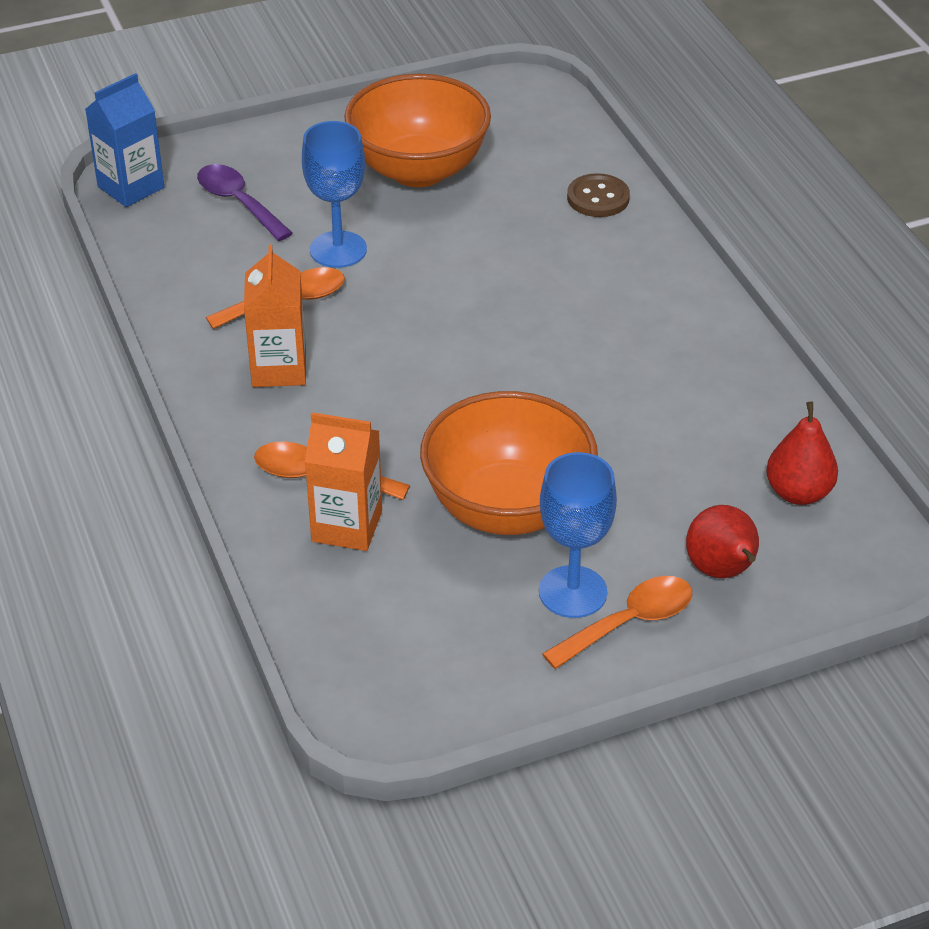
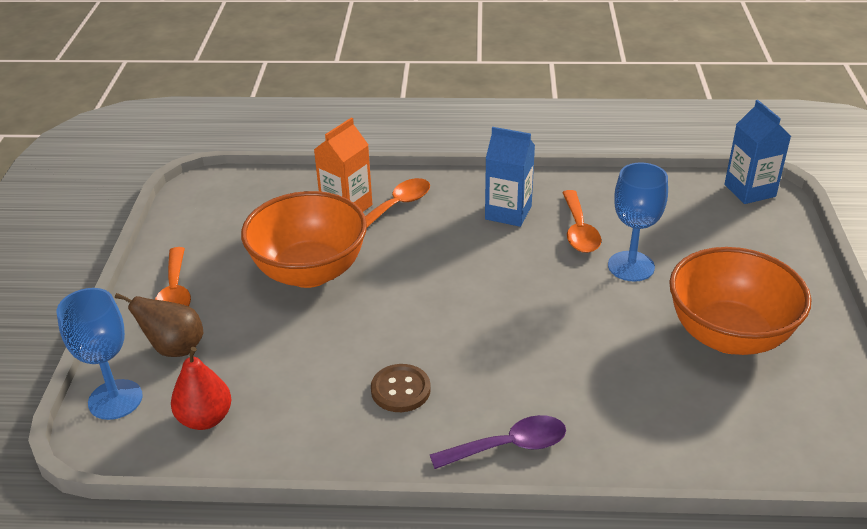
camera: 115 degrees right, 5 degrees down
(239, 203) = (712, 233): purple spoon -> purple spoon (508, 446)
(279, 368) = (508, 212): orange carton -> blue carton
(572, 592) = (219, 277): blue goblet -> blue goblet (115, 399)
(598, 198) = (644, 438): brown button -> brown button (400, 390)
(722, 571) = (174, 348): red pear -> brown pear

